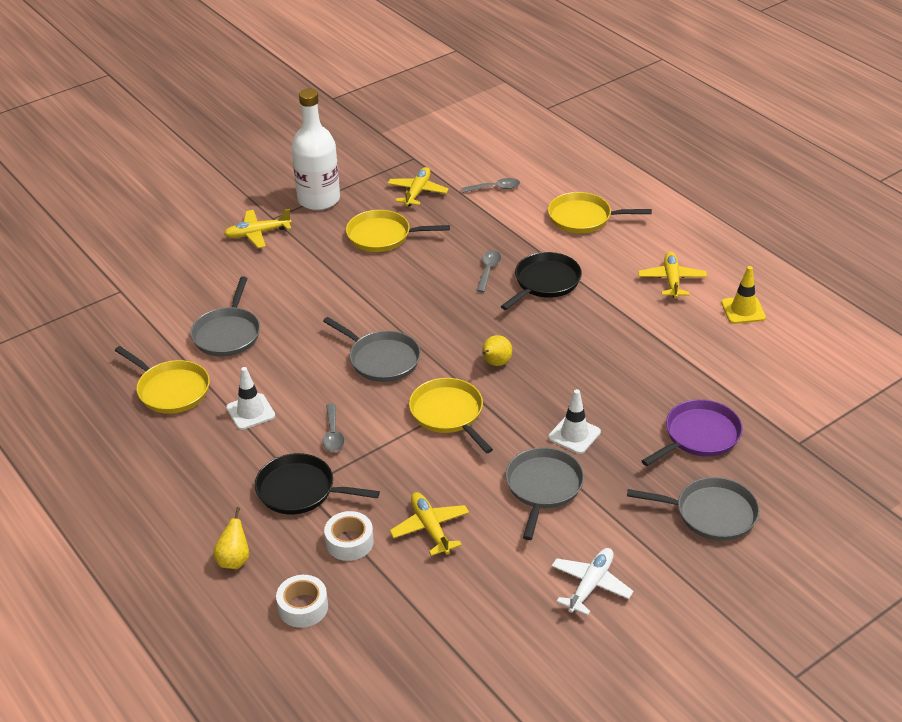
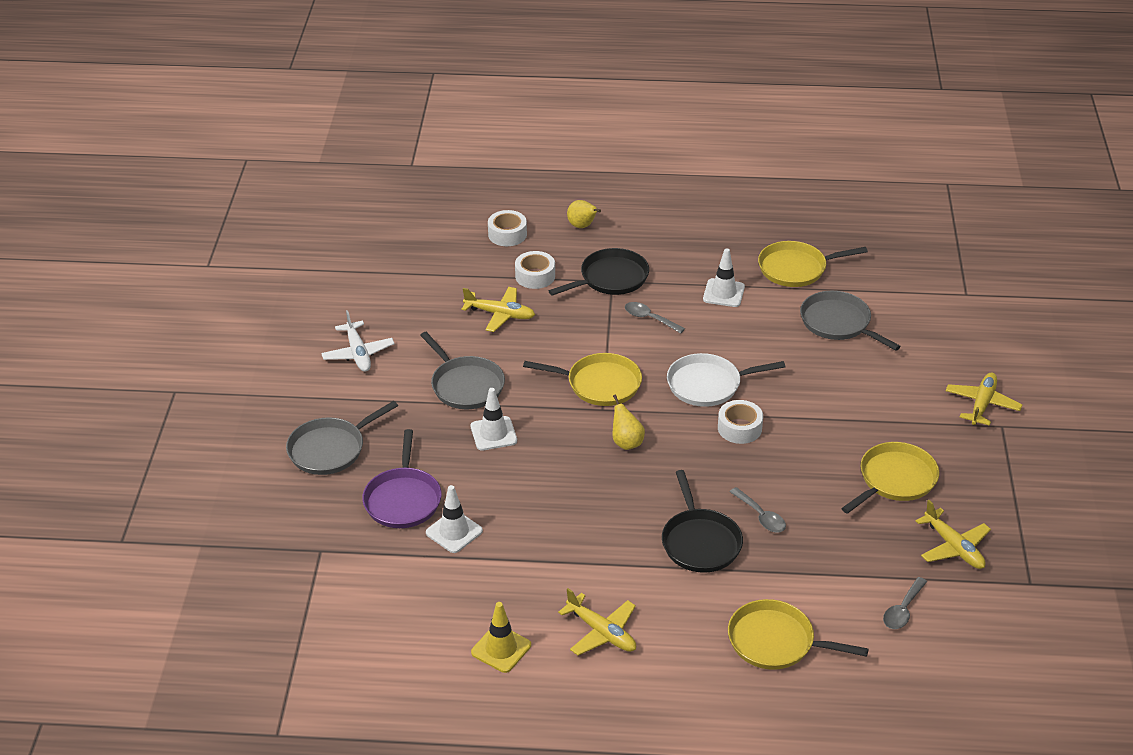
camera: 130 degrees right, 0 degrees up
(319, 199) = (1008, 471): white bottle -> none
(382, 359) = (707, 385): grey pan -> white pan
(412, 321) = (739, 428): none -> white tape
(583, 218) = (775, 641): yellow pan -> yellow pan turned 120 degrees counterclockwise
(689, 390) = (454, 532): none -> white traffic cone

